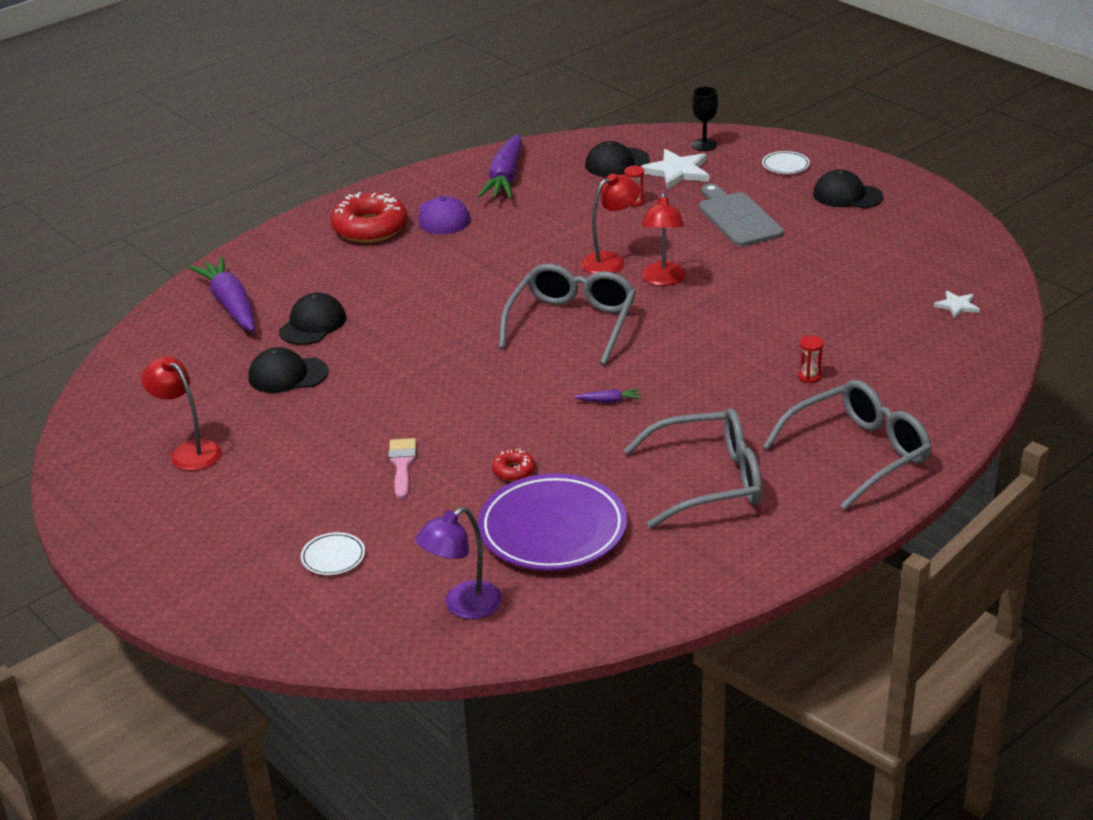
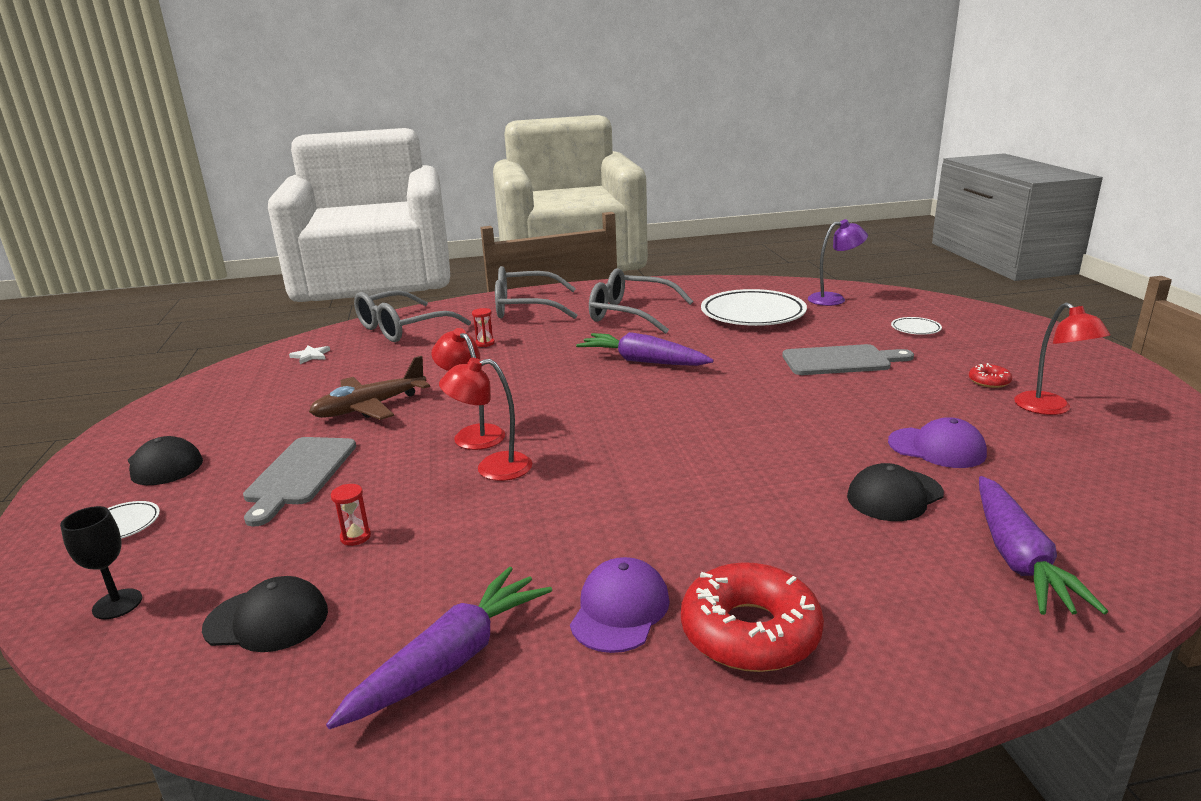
camera: 150 degrees left, 10 degrees down
(287, 375) = (937, 448): black cap -> purple cap
(402, 464) = (841, 361): pink brush -> grey cutting board
(514, 470) = (755, 342): red donut -> red donut (989, 381)
(552, 529) = (753, 314): purple plate -> white plate
(572, 323) = (606, 420): grey glasses -> grey glasses (402, 328)
(609, 401) = (642, 361): purple carrot -> purple carrot, size x2.44
(663, 280) = (473, 433): red lamp -> red lamp turned 75 degrees counterclockwise
(677, 172) = (234, 566): white star -> none
(787, 275) = (370, 407): none -> brown plane

